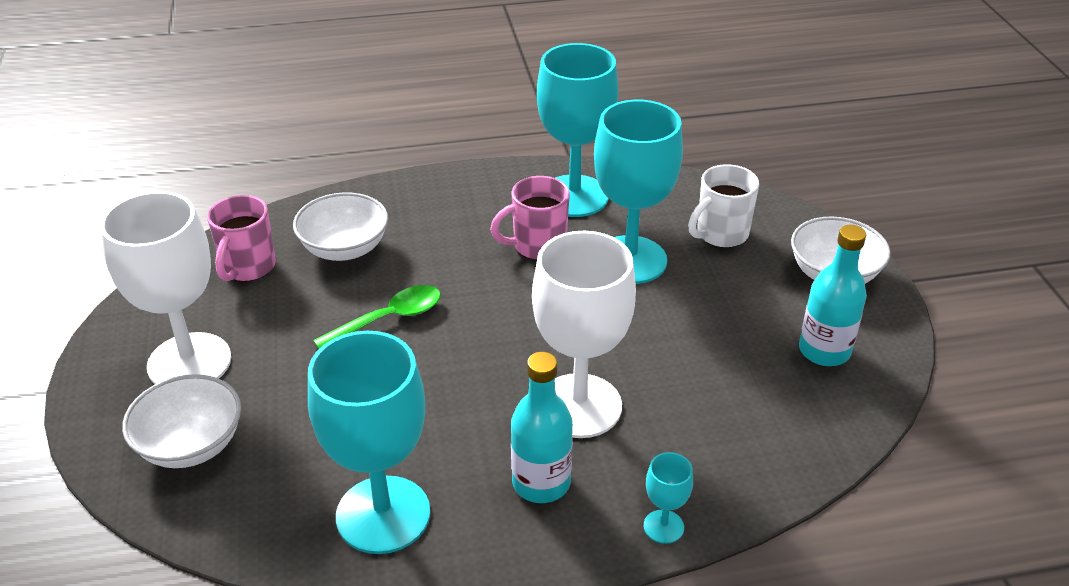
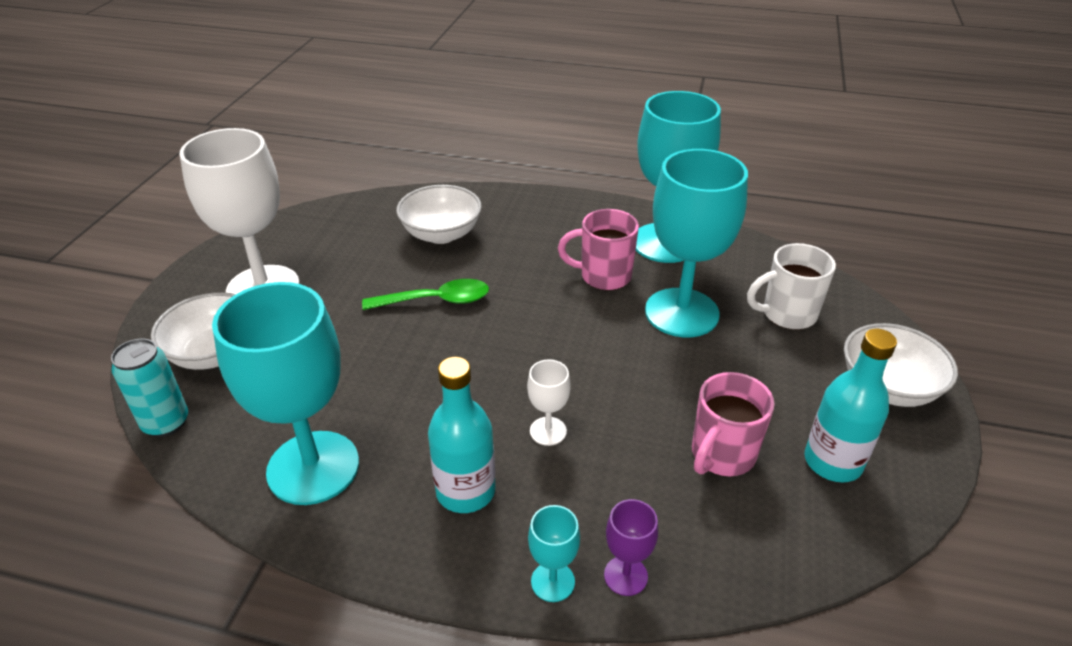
camera: 25 degrees right, 0 degrees up
(194, 529) = (166, 423): none -> turquoise can
(247, 267) = (358, 228): pink mug -> pink mug (721, 455)
(579, 406) = (548, 431): white goblet -> white goblet, size x0.43
(718, 499) = (625, 576): none -> purple goblet

